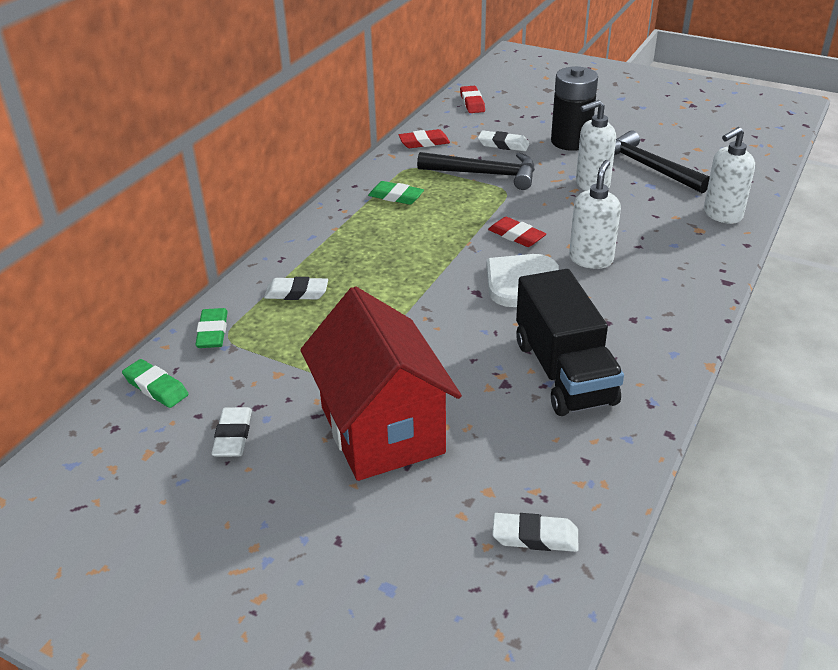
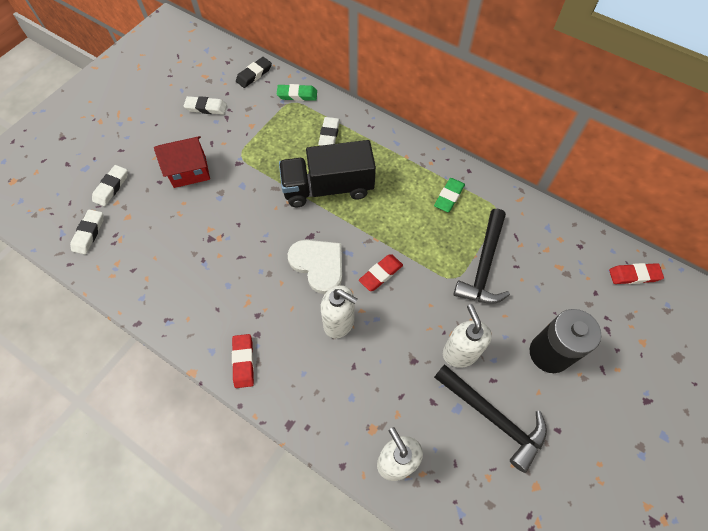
camera: 95 degrees right, 25 degrees up
(156, 387) = (254, 74): green eraser -> black eraser
(382, 430) = (190, 172): red house -> red house, size x0.58
(424, 142) = (544, 225): red eraser -> red eraser (243, 361)
(503, 145) = (541, 289): white eraser -> white eraser (111, 187)
(564, 372) = (211, 274): black truck -> black truck (328, 188)
(648, 168) = (493, 417): black hammer -> black hammer turned 75 degrees clockwise

